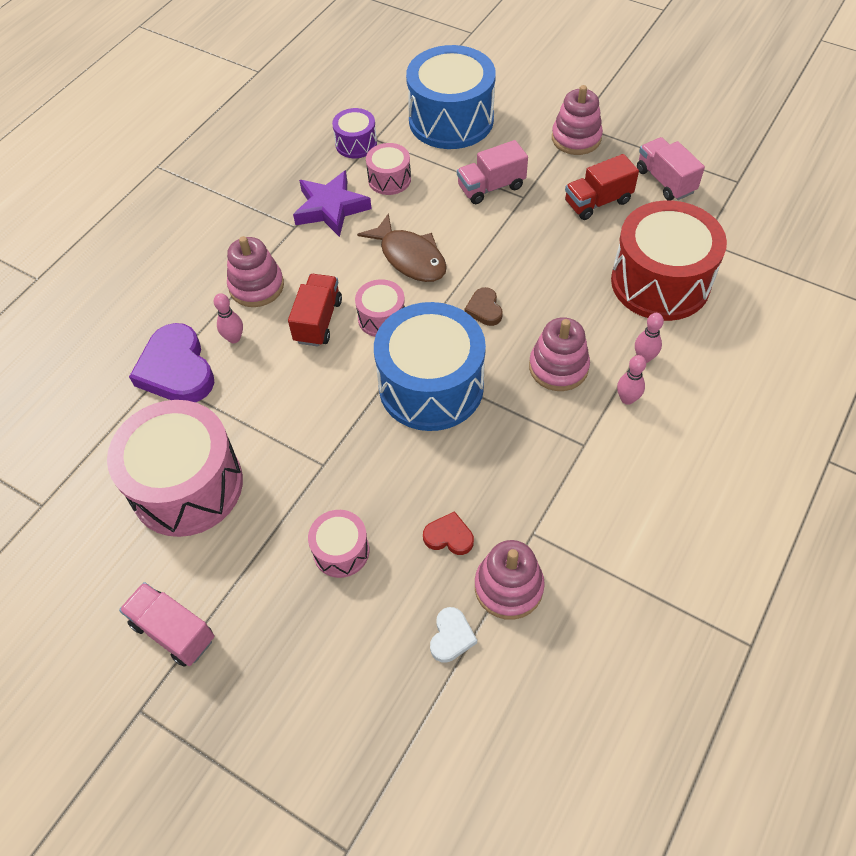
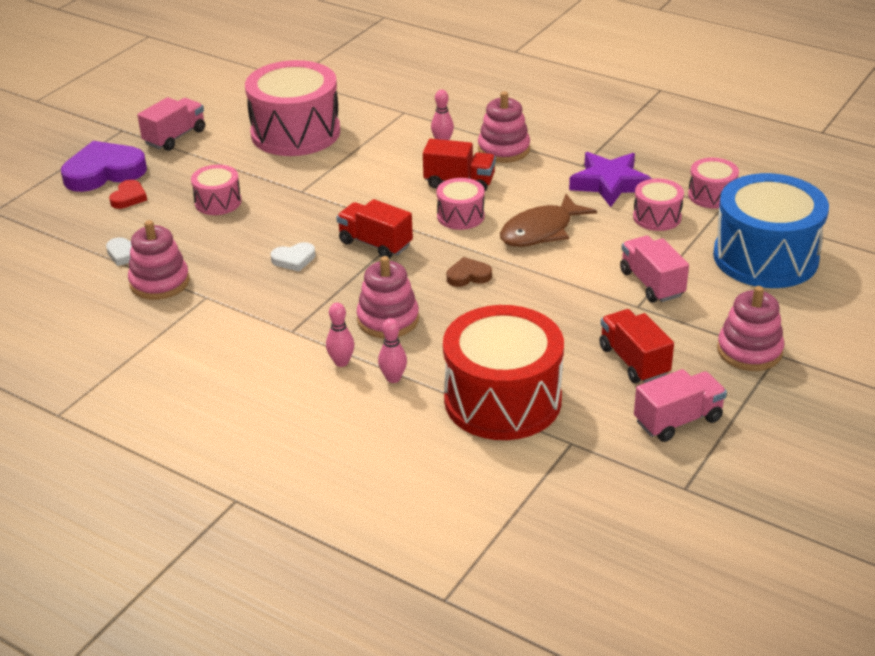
camera: 90 degrees right, 20 degrees down
(176, 370) = (411, 119): purple heart -> purple heart (104, 172)
(356, 144) = (711, 195): purple drum -> pink drum
(431, 386) = (375, 244): blue drum -> red truck
(449, 536) = (216, 253): red heart -> red heart (128, 197)
(460, 457) = (294, 259): none -> white heart

